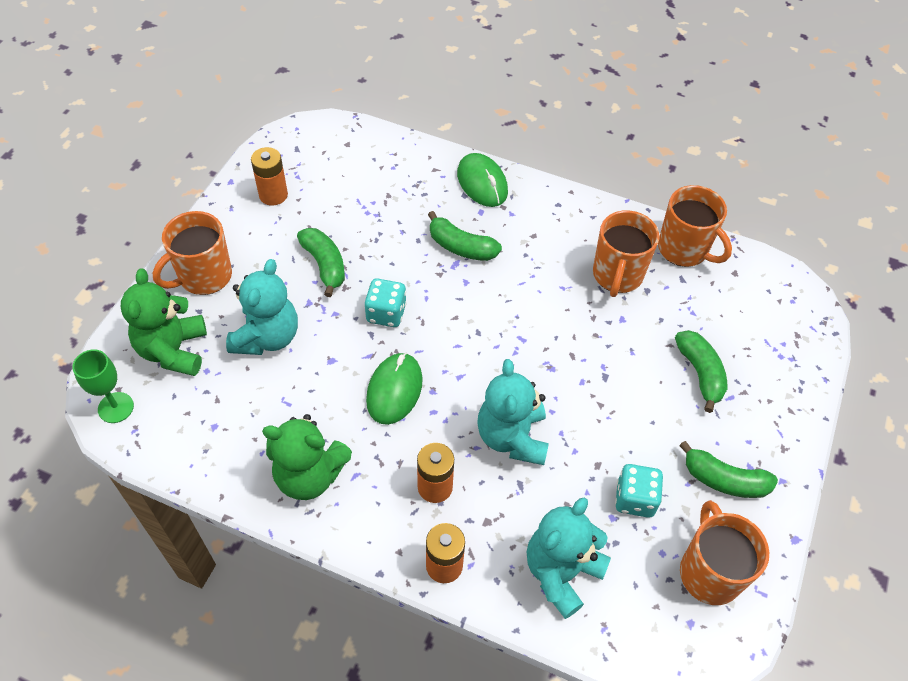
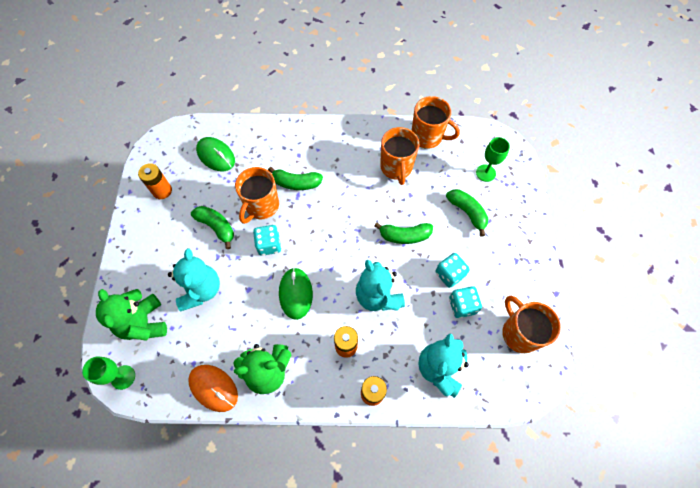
camera: 20 degrees left, 10 degrees up
(204, 276) = (141, 264): orange mug -> orange mug (261, 206)
(226, 468) = (213, 388): none -> orange mouse
(482, 183) = (291, 135): green mouse -> green mouse (216, 156)
(634, 448) = (449, 274): none -> turquoise dice
(724, 480) = (505, 273): green banana -> green banana (404, 236)
(754, 329) = (485, 173): none -> green goblet

